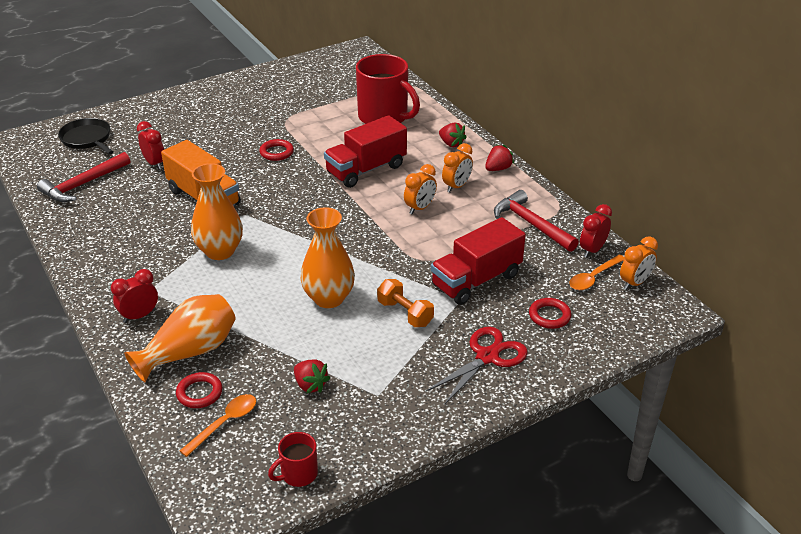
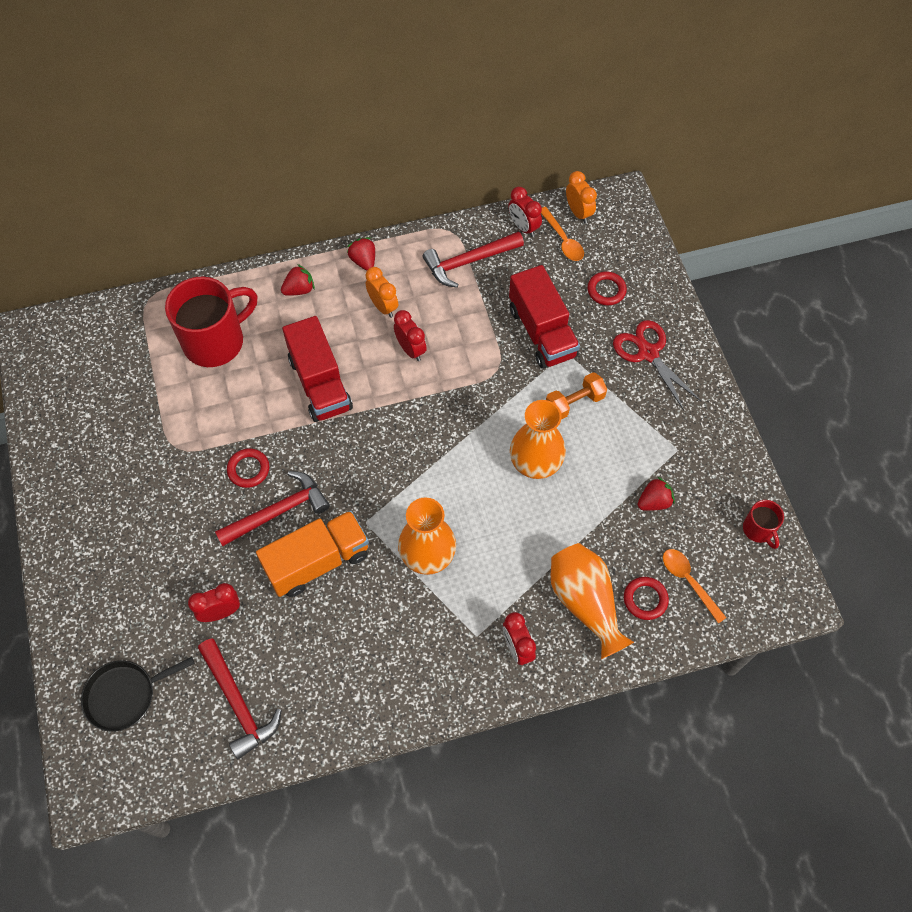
camera: 75 degrees left, 25 degrees up
(243, 172) = (278, 512): none -> red hammer
(420, 208) = (411, 349): orange clock -> red clock

